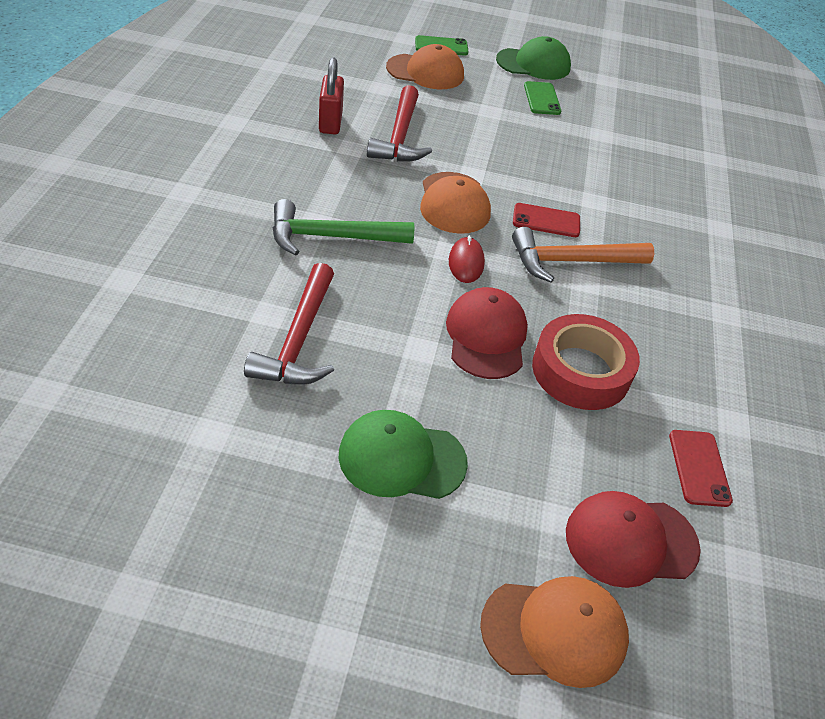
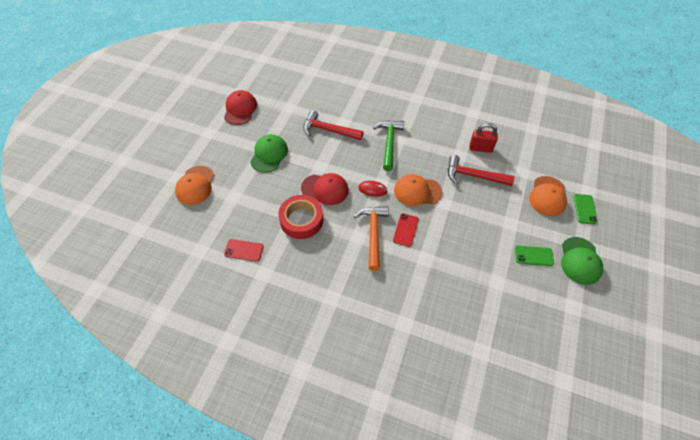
camera: 105 degrees right, 10 degrees up
(631, 540) = (219, 216): red cap -> red cap (240, 109)

